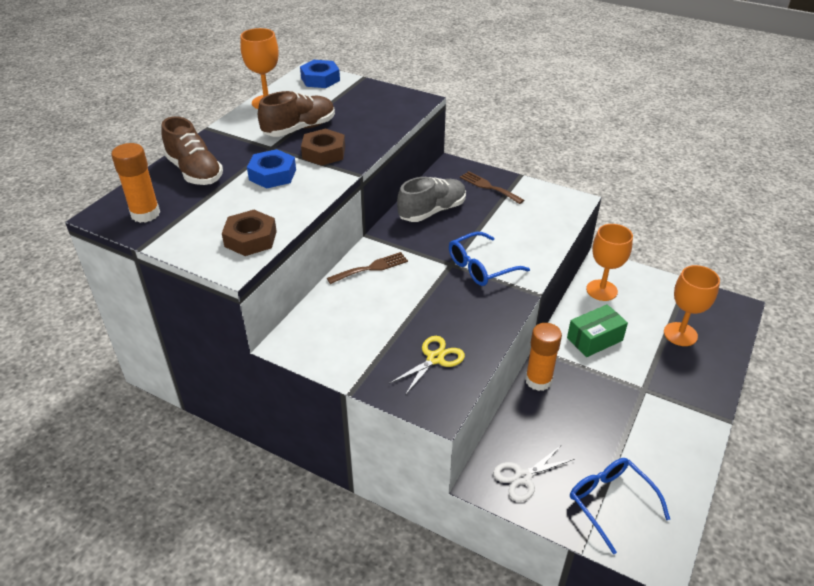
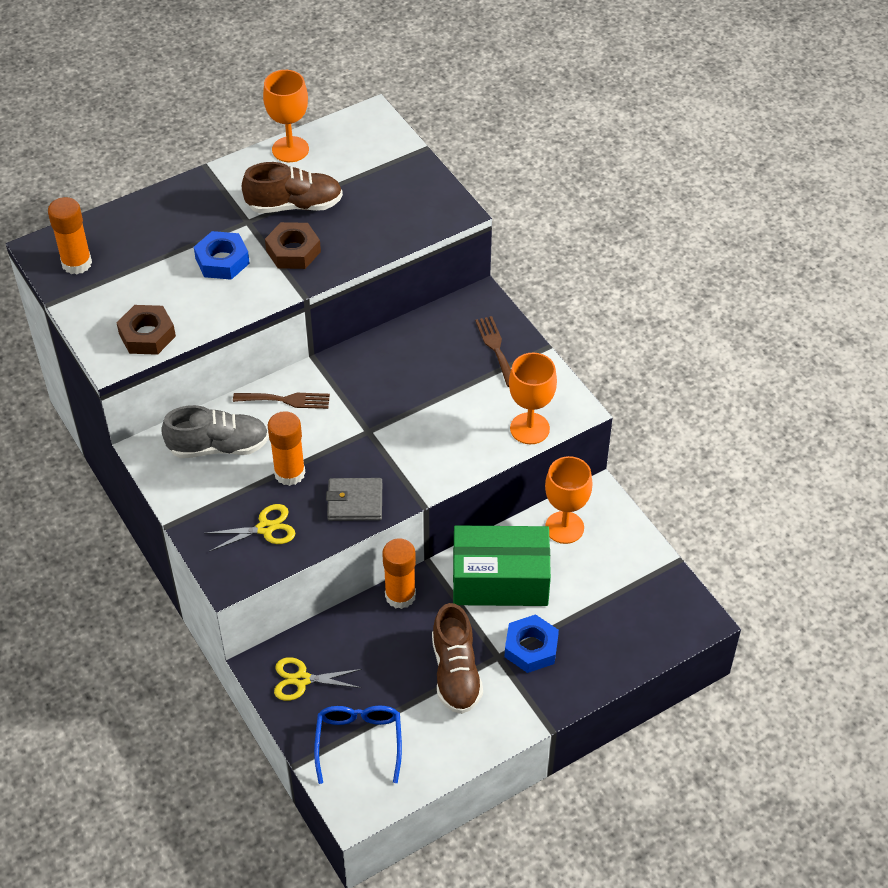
camera: 30 degrees right, 10 degrees up
(195, 172) = (153, 225): brown shoe -> brown shoe (455, 672)
(320, 79) = (374, 133): blue nut -> blue nut (531, 648)
(418, 313) = (289, 473): none -> orange glue stick
(432, 211) = (405, 355): grey shoe -> grey shoe (218, 447)
(481, 267) = (394, 448): blue glasses -> none
(486, 312) = (355, 502): none -> grey wallet
(523, 477) = (301, 679): white scissors -> yellow scissors
(594, 339) = (500, 580): green box -> green box, size x1.65
(680, 334) = (599, 619): orange goblet -> orange goblet (529, 428)

